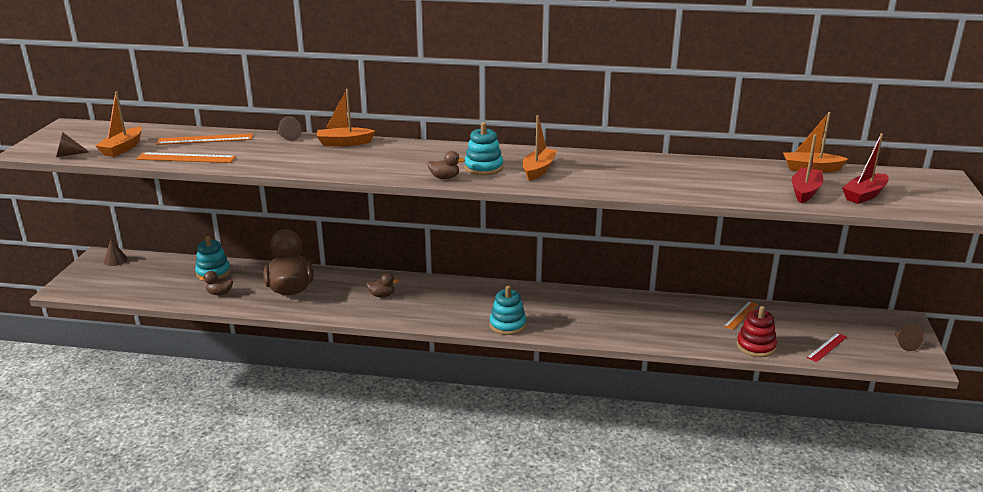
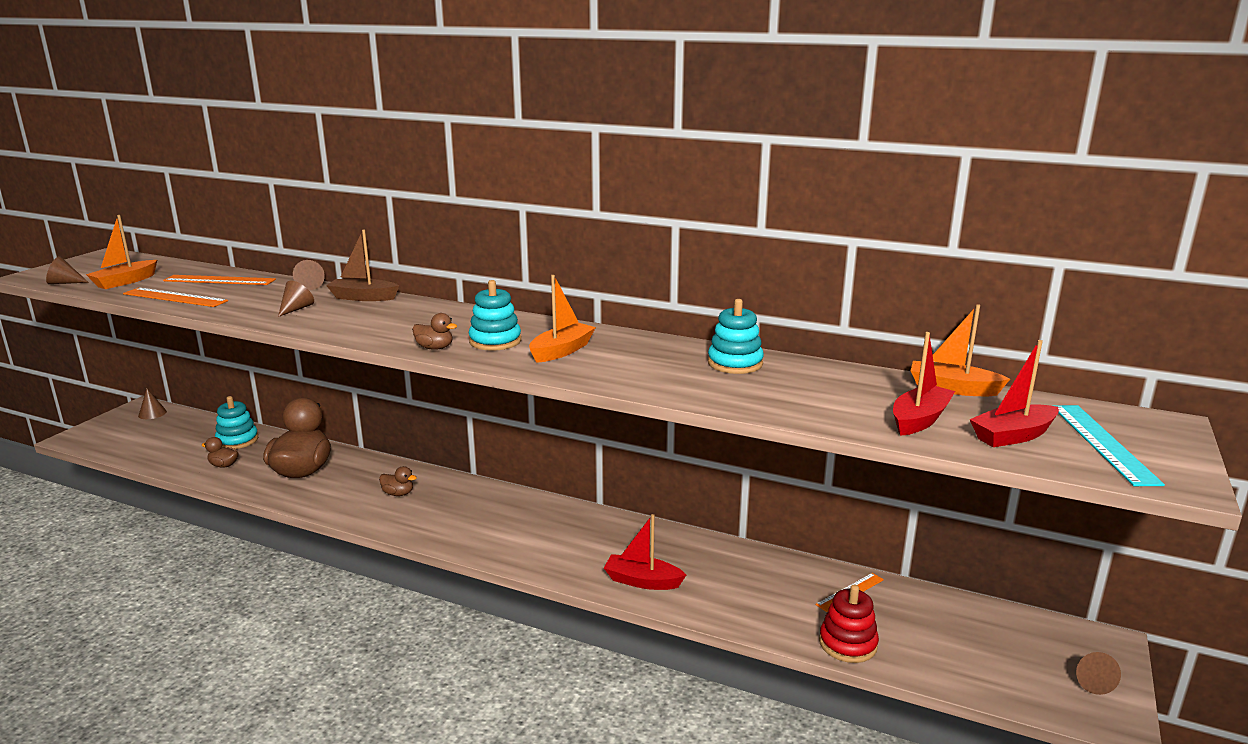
camera: 15 degrees right, 5 degrees down
(301, 158) = (296, 309): none -> brown cone
(344, 143) = (363, 297): orange boat -> brown boat
(507, 325) = (522, 555): turquoise stacking toy -> turquoise stacking toy (735, 363)
(602, 329) = (642, 581): none -> red boat
(827, 347) = (959, 664): red ruler -> none
(916, 193) = (1103, 443): none -> turquoise ruler

